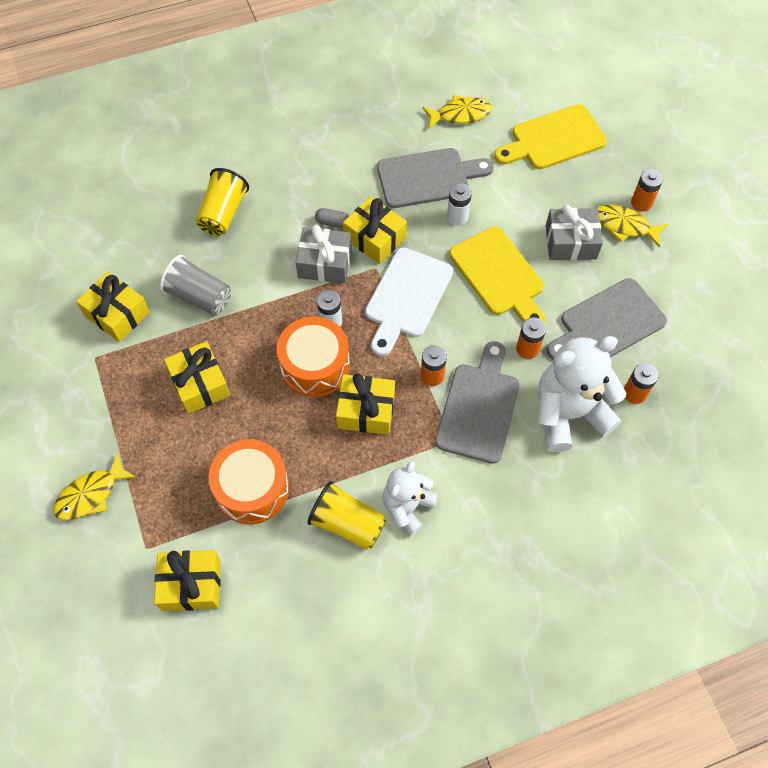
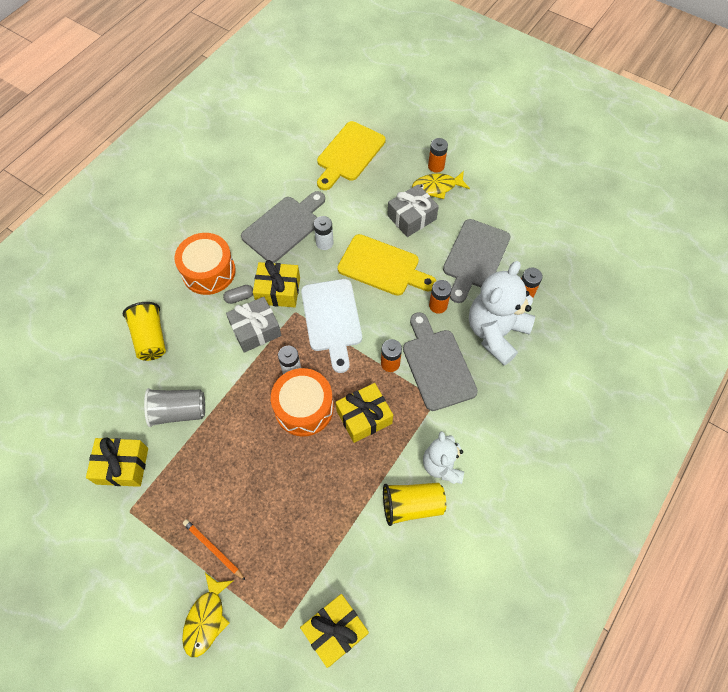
camera: 35 degrees left, 0 degrees up
(140, 438) = (213, 549): none -> orange pencil
(200, 384) = (229, 477): yellow gift -> none
(252, 488) = (326, 527): orange drum -> orange drum (208, 271)
(460, 114) = (273, 170): yellow fish -> none

